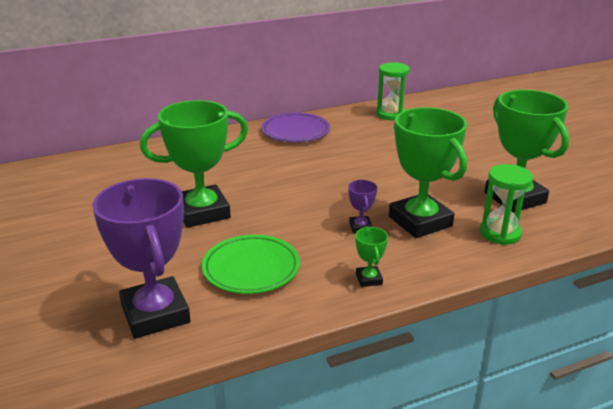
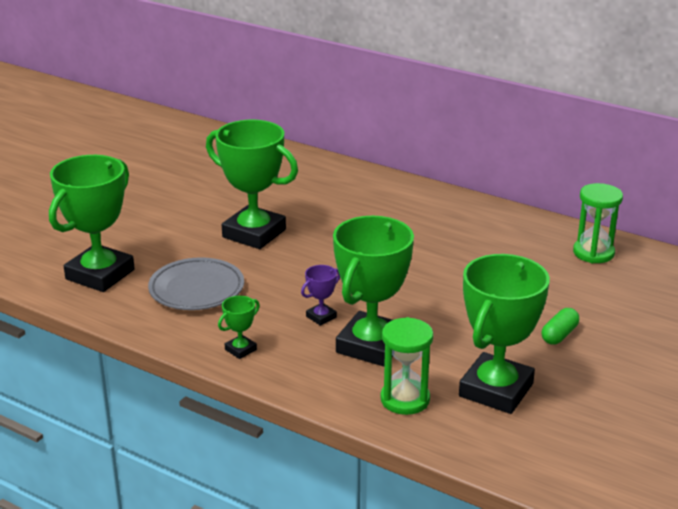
camera: 55 degrees right, 0 degrees up
(155, 314) = (100, 274): purple trophy -> green trophy
(251, 268) = (196, 289): green plate -> grey plate
(295, 131) = (464, 216): purple plate -> none
(470, 156) = (559, 335): none -> green capsule

